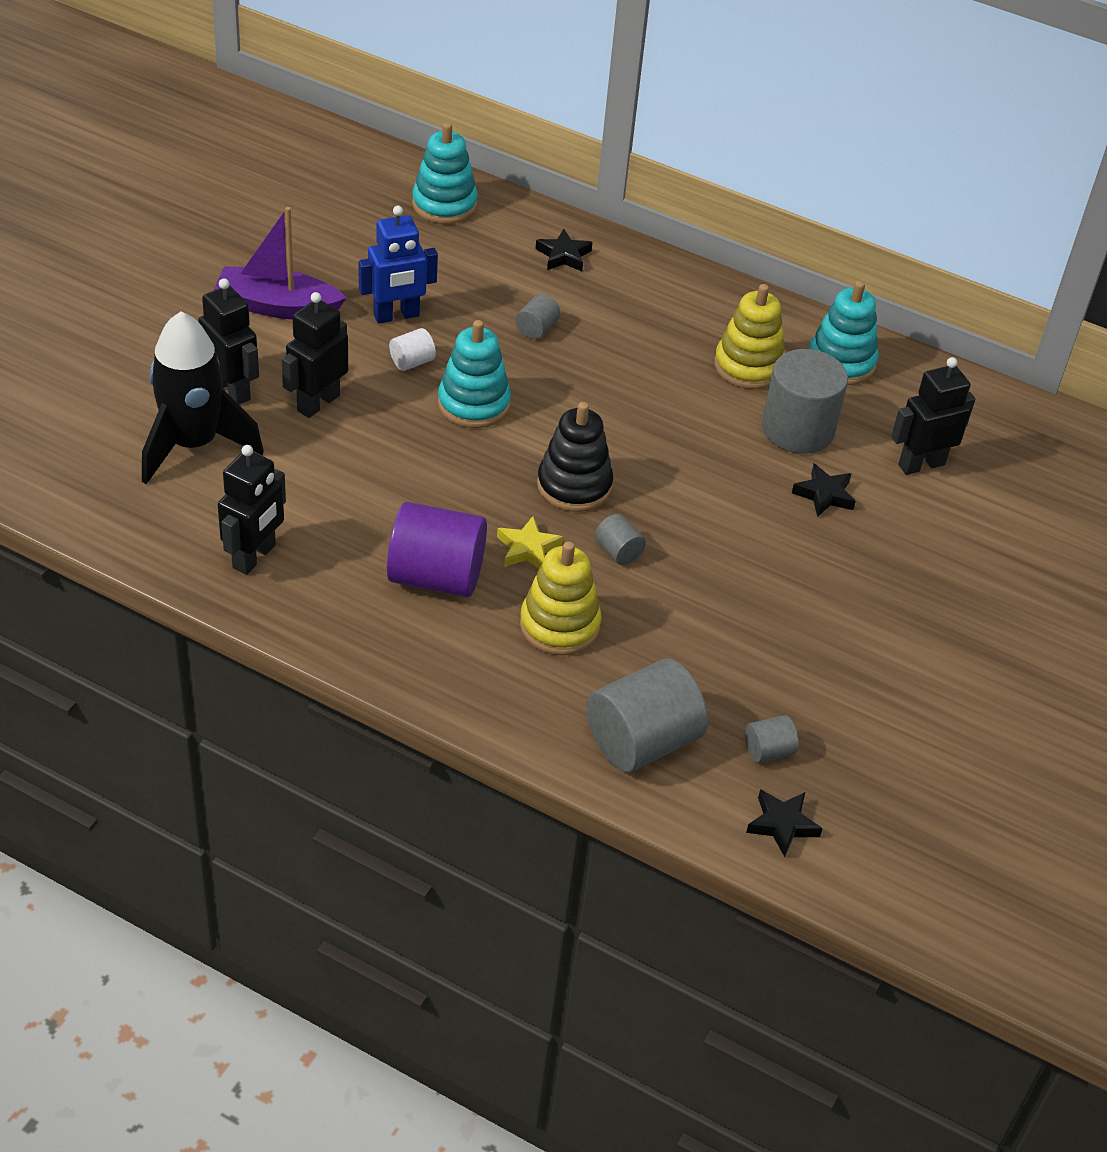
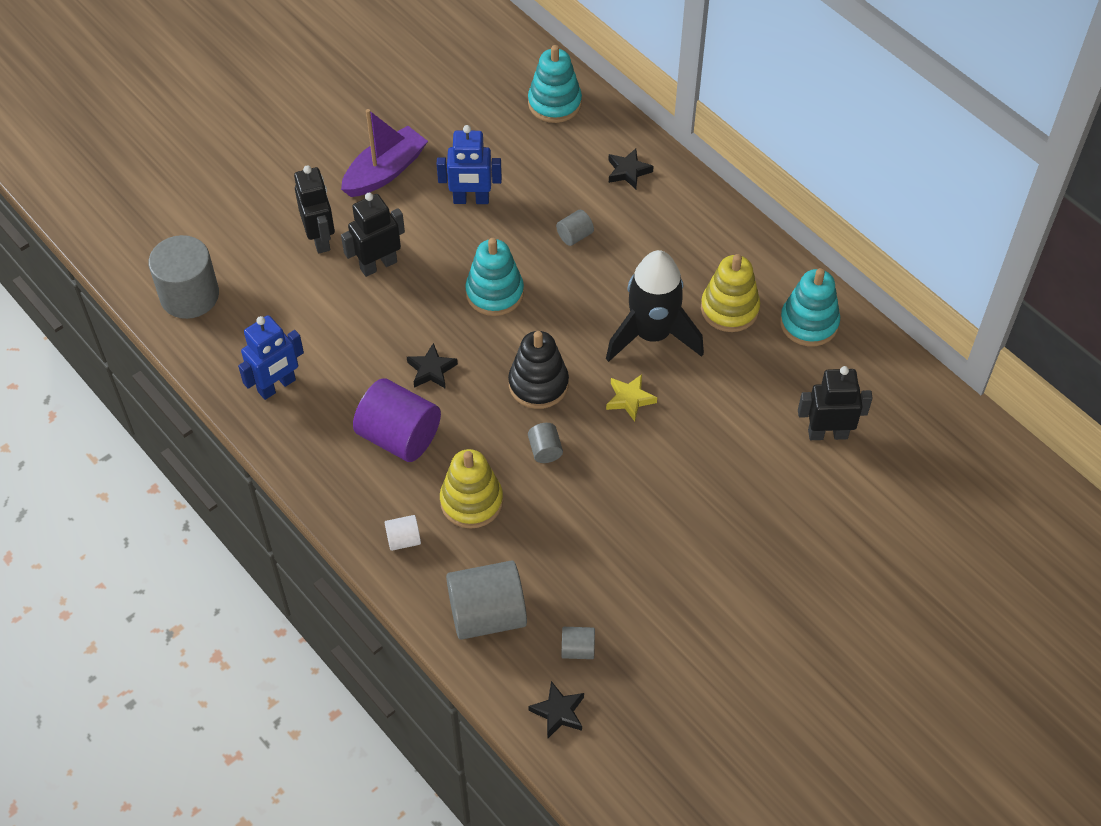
camera: 25 degrees right, 10 degrees up
(193, 444) = (273, 280): black rocket -> black rocket (652, 335)
(254, 557) = (277, 386): black robot -> blue robot
(277, 306) = (385, 171): purple boat -> purple boat turned 105 degrees clockwise
(412, 362) = (464, 244): white cylinder -> white cylinder (403, 540)
(528, 549) = (478, 430): yellow star -> yellow star (630, 399)
(798, 429) = (741, 376): grey cylinder -> grey cylinder (189, 295)
(824, 494) = (733, 441): black star -> black star (431, 370)

